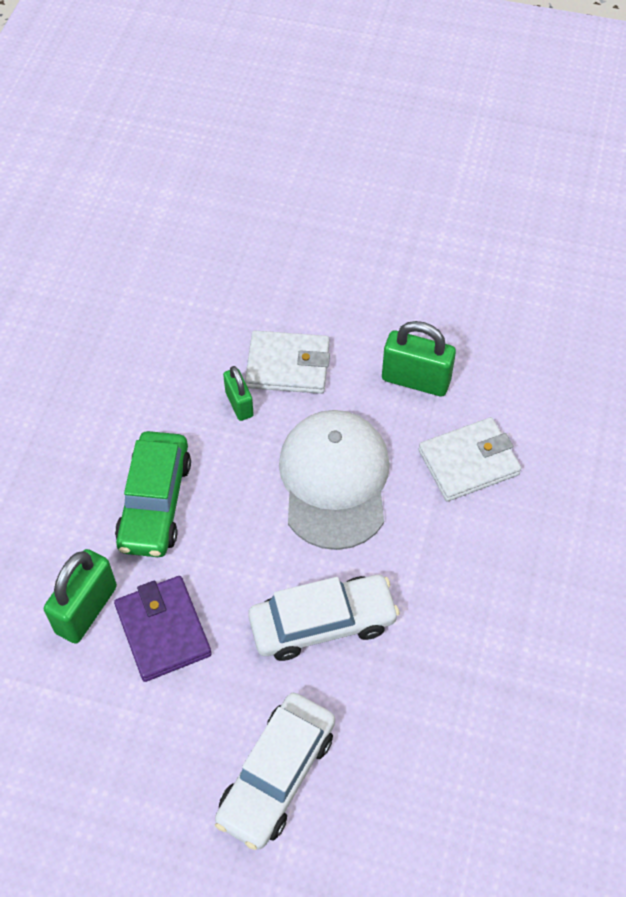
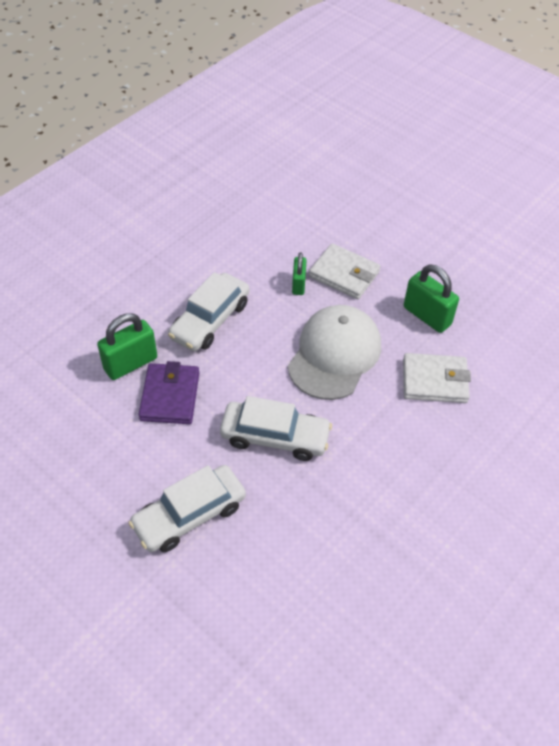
camera: 25 degrees right, 5 degrees down
(155, 502) = (210, 320): green car -> white car

